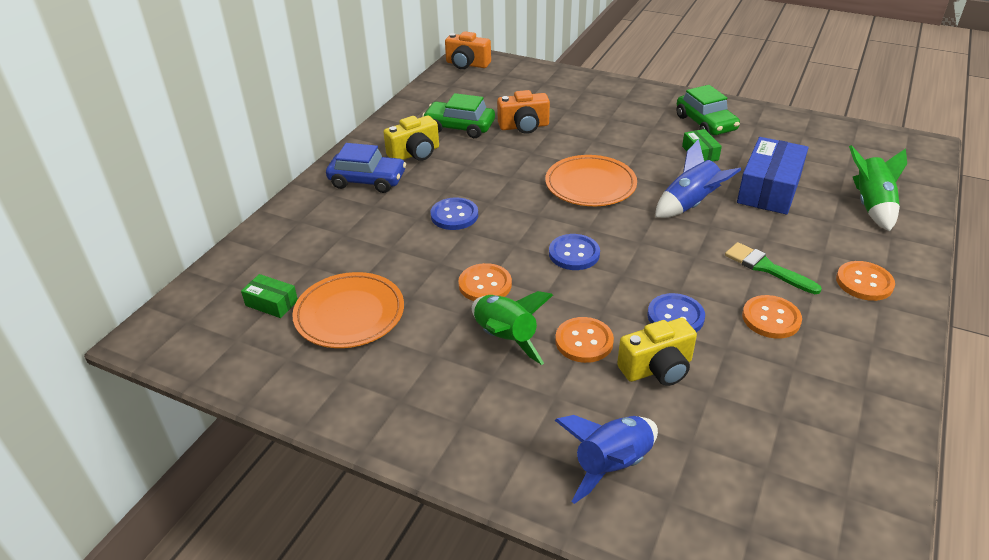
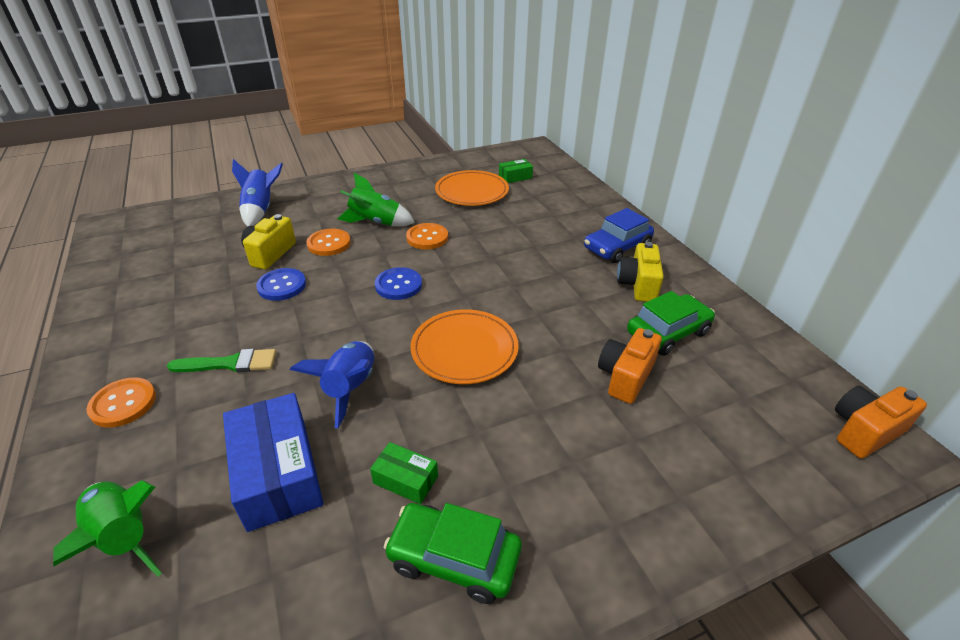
camera: 130 degrees right, 0 degrees up
(454, 215) = (517, 261): blue button -> none
(771, 318) = (206, 322): orange button -> none

